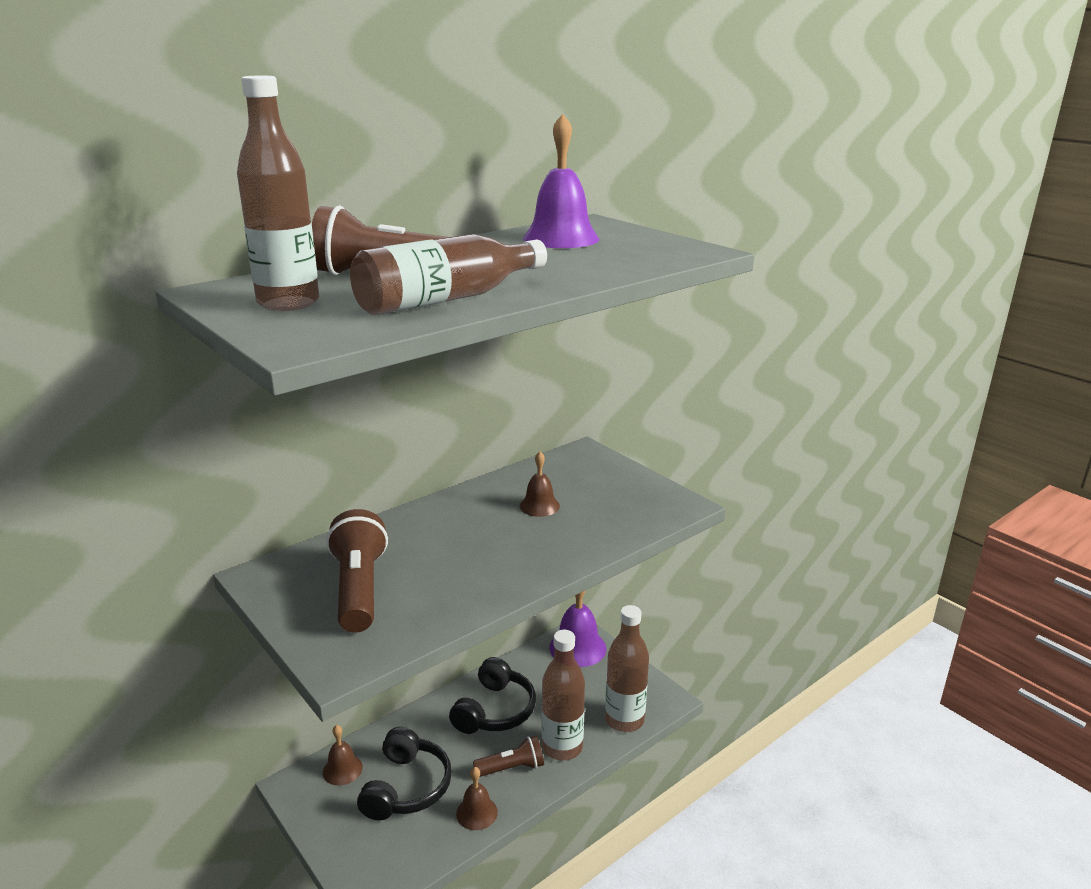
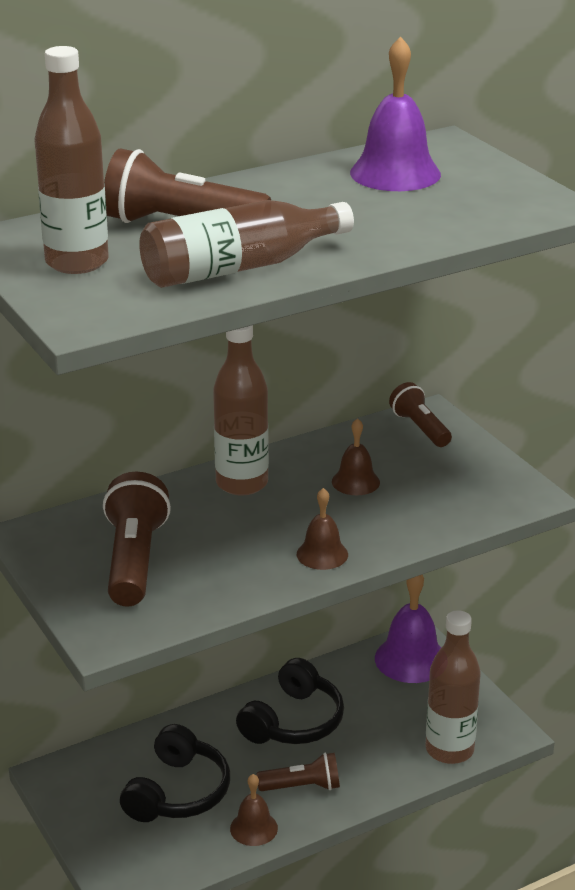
camera: 10 degrees right, 5 degrees up
(342, 769) = (107, 765): brown bell -> brown bell (322, 554)
(562, 747) = (366, 771): brown bottle -> brown bottle (242, 483)
(580, 461) = (420, 428): none -> brown flashlight

